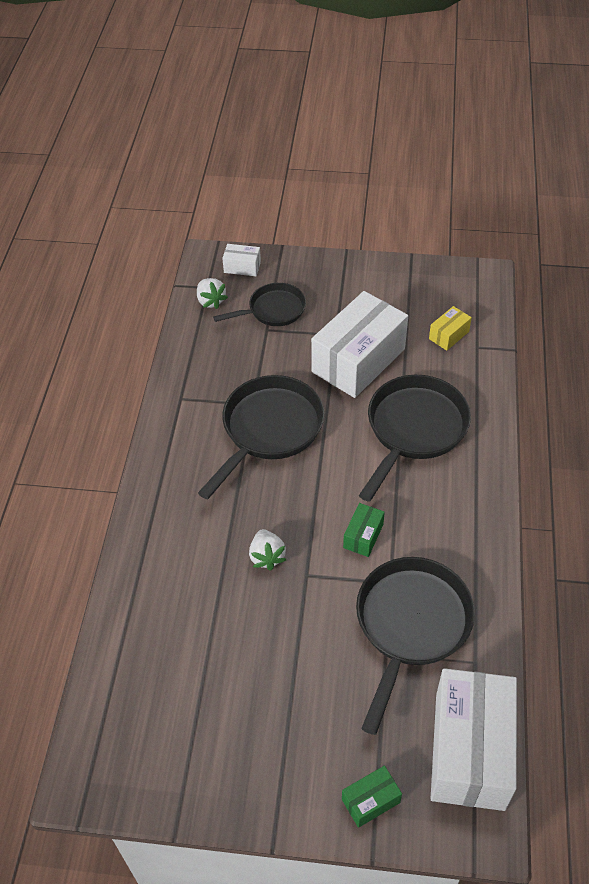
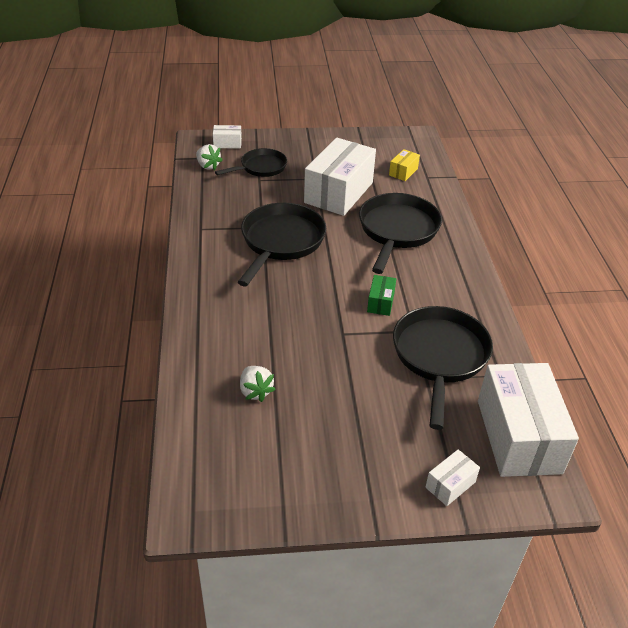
camera: 15 degrees left, 10 degrees down
(267, 556) = (305, 325): white strawberry -> white strawberry (255, 391)
(370, 801) = (450, 485): green box -> white box

